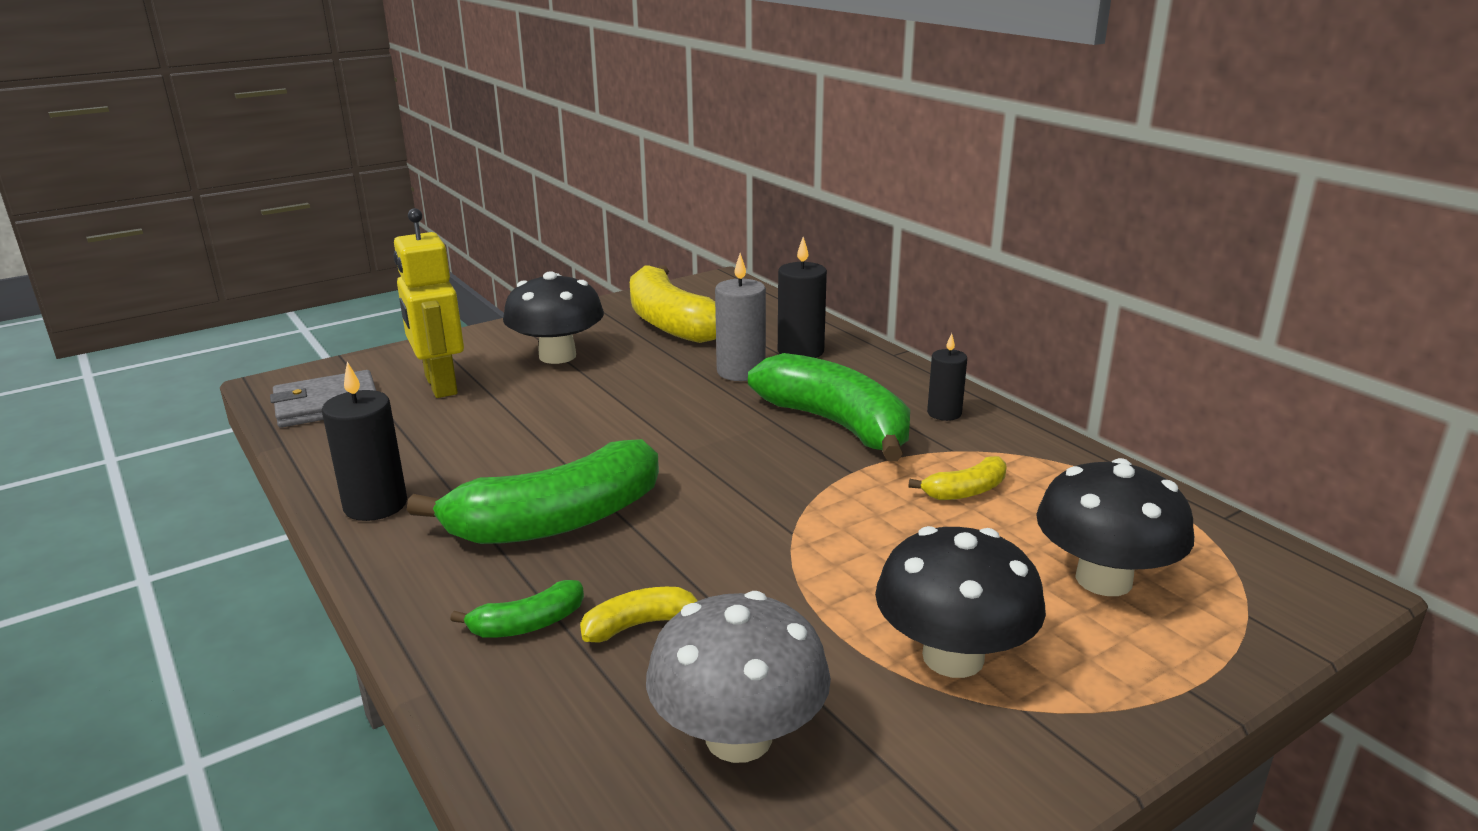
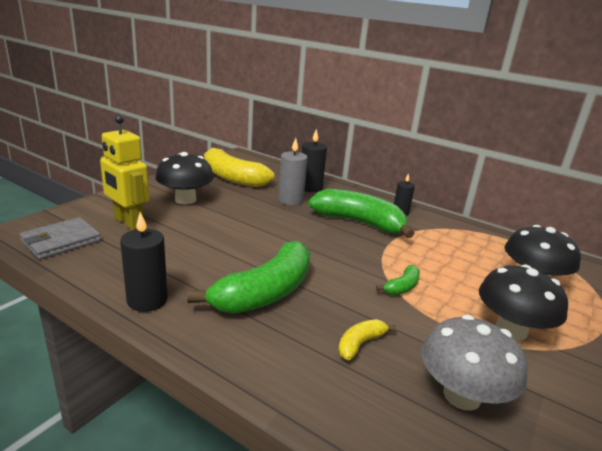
camera: 25 degrees left, 0 degrees up
(528, 624) = (301, 356): green banana -> green banana (402, 287)
(965, 491) = (442, 248): yellow banana -> none

